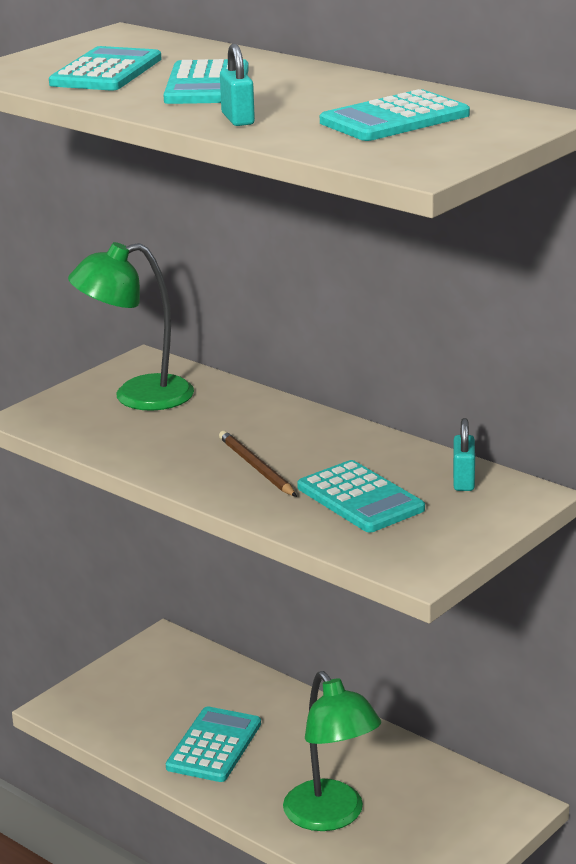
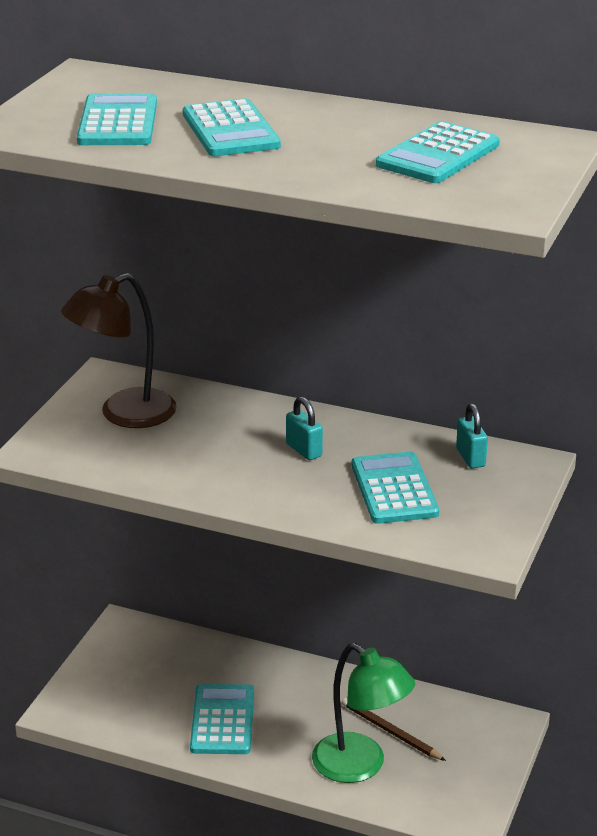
camera: 20 degrees left, 5 degrees up
(137, 396) = (124, 414): green lamp -> brown lamp
(238, 119) = (298, 169): turquoise padlock -> turquoise padlock (304, 450)
(256, 467) = (282, 472): brown pencil -> brown pencil (391, 732)
(360, 498) = (394, 489): turquoise calculator -> turquoise calculator turned 135 degrees counterclockwise

